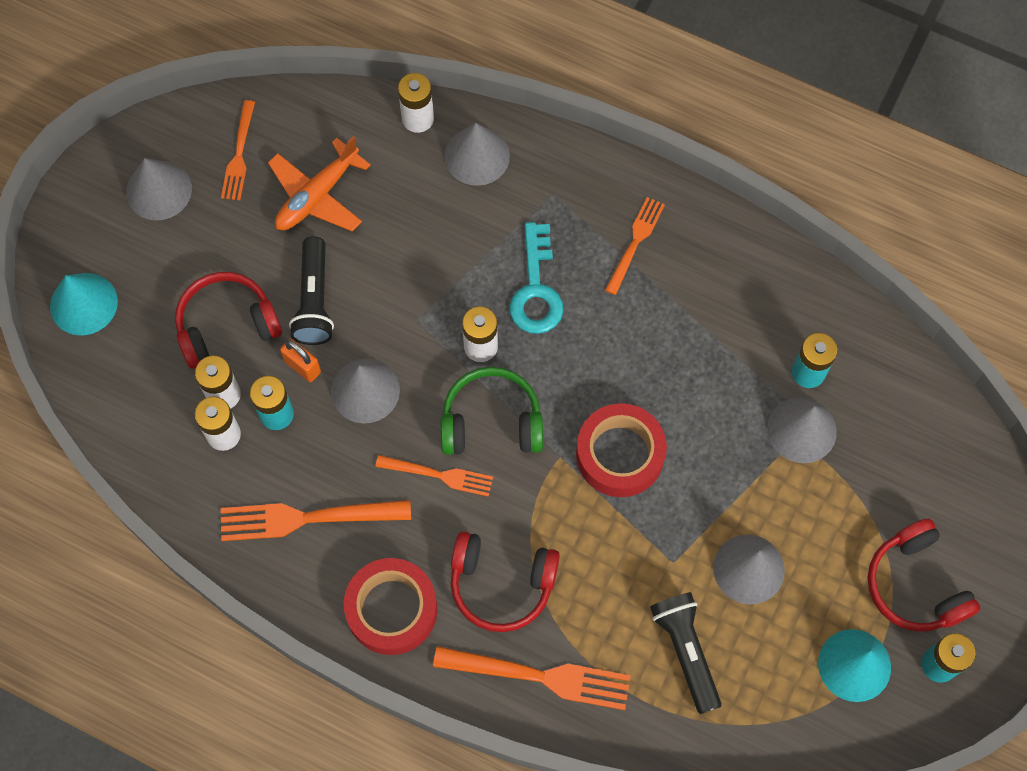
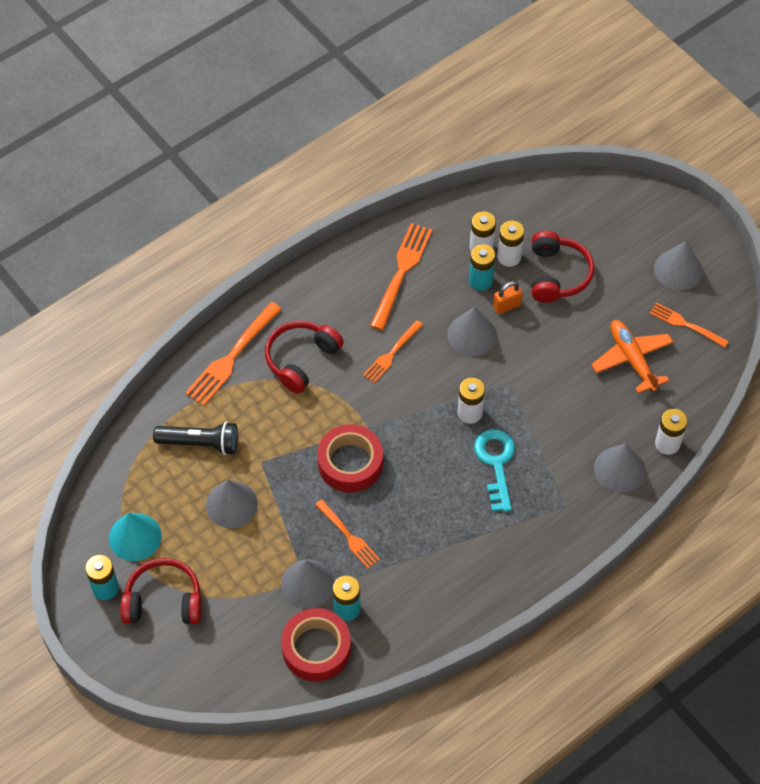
camera: 115 degrees right, 10 degrees down
(83, 304) = (611, 203): turquoise cone -> none
(314, 300) = (552, 329): black flashlight -> none
(392, 609) = (318, 295): red tape -> red tape (316, 649)
(491, 422) = (412, 397): green headphones -> none
(536, 289) = (496, 463): turquoise key -> turquoise key turned 60 degrees clockwise
(635, 242) = (502, 542): orange fork -> orange fork (348, 536)

